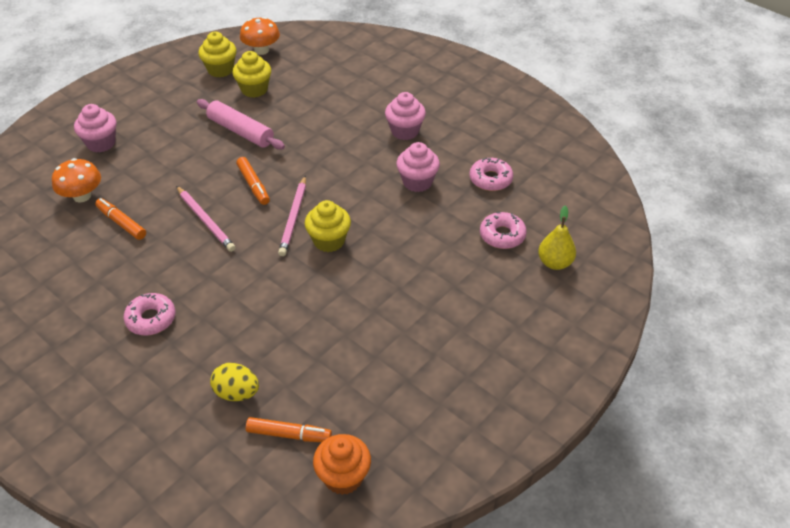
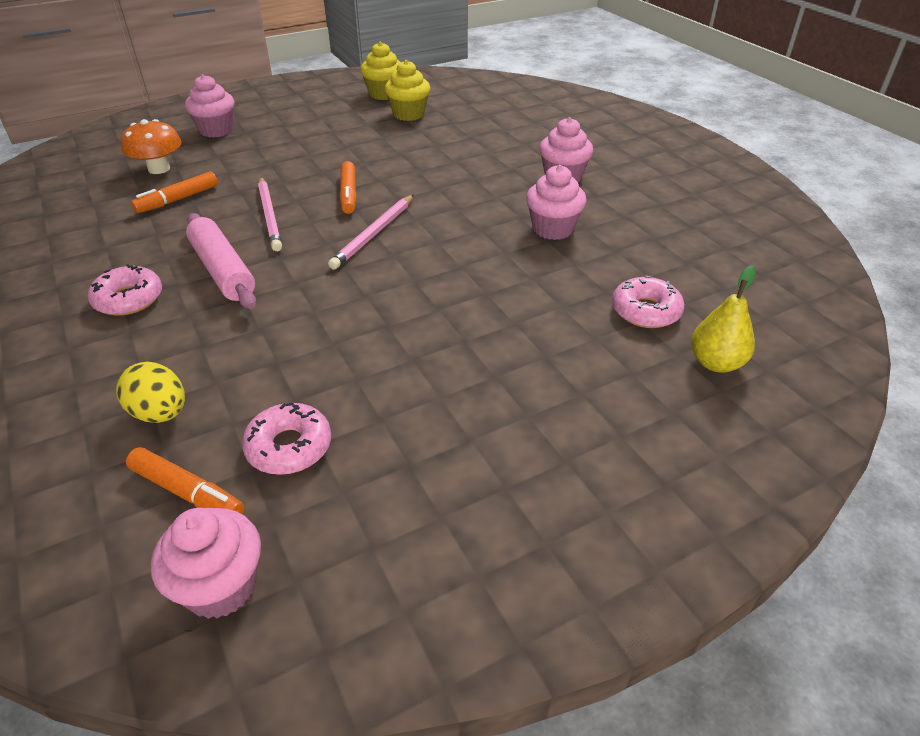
camera: 20 degrees right, 5 degrees down
(121, 223) = (178, 200): orange marker -> orange marker turned 105 degrees counterclockwise
(240, 131) = (368, 145): pink rolling pin -> pink rolling pin (222, 271)
(261, 50) = (438, 86): orange mushroom -> none
(329, 241) = (402, 266): yellow cupcake -> none
(343, 477) = (221, 586): orange cupcake -> pink cupcake
(490, 179) = (655, 245): pink donut -> pink donut (289, 447)

